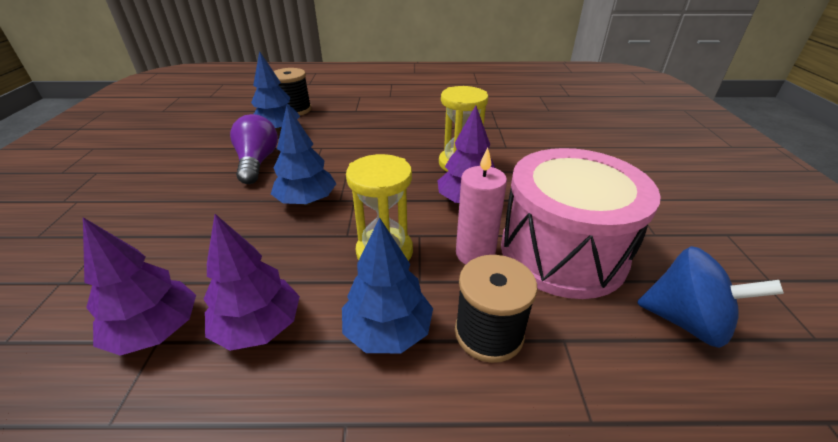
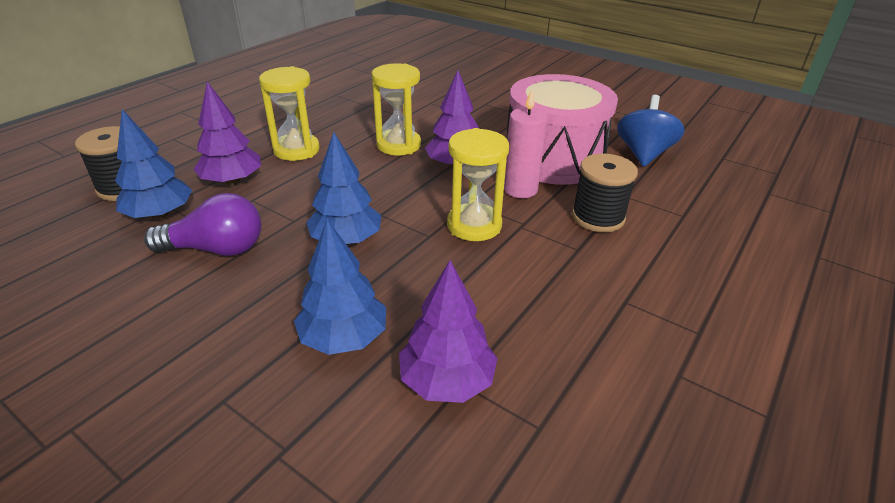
camera: 55 degrees left, 0 degrees up
(257, 162) = (216, 249): purple light bulb -> purple light bulb turned 150 degrees clockwise
(259, 327) = (500, 316): purple tree -> purple tree (232, 181)
(388, 331) = (561, 255): blue tree -> blue tree (344, 338)
(397, 133) = (296, 150): none -> yellow hourglass
(686, 321) = (643, 154): blue spinning top -> blue spinning top turned 45 degrees counterclockwise

